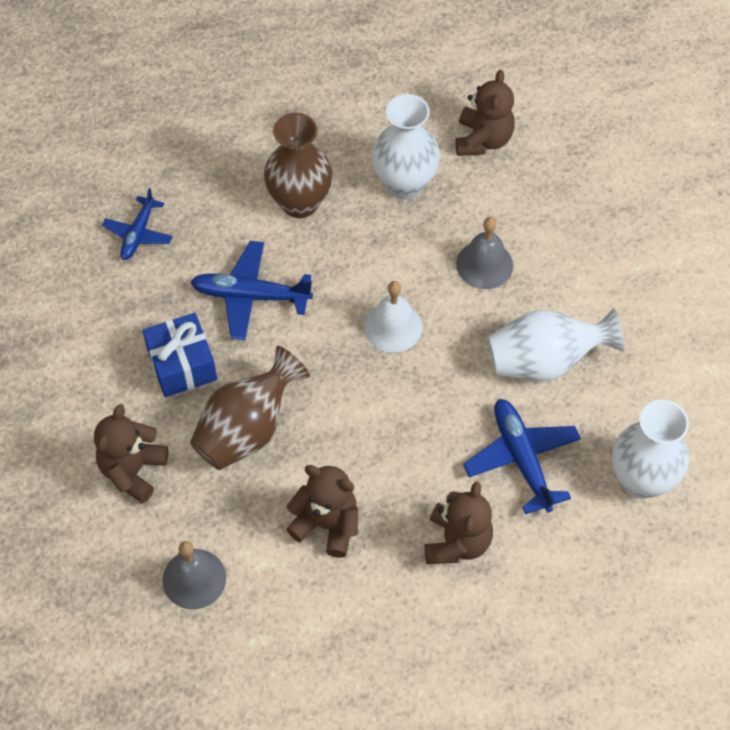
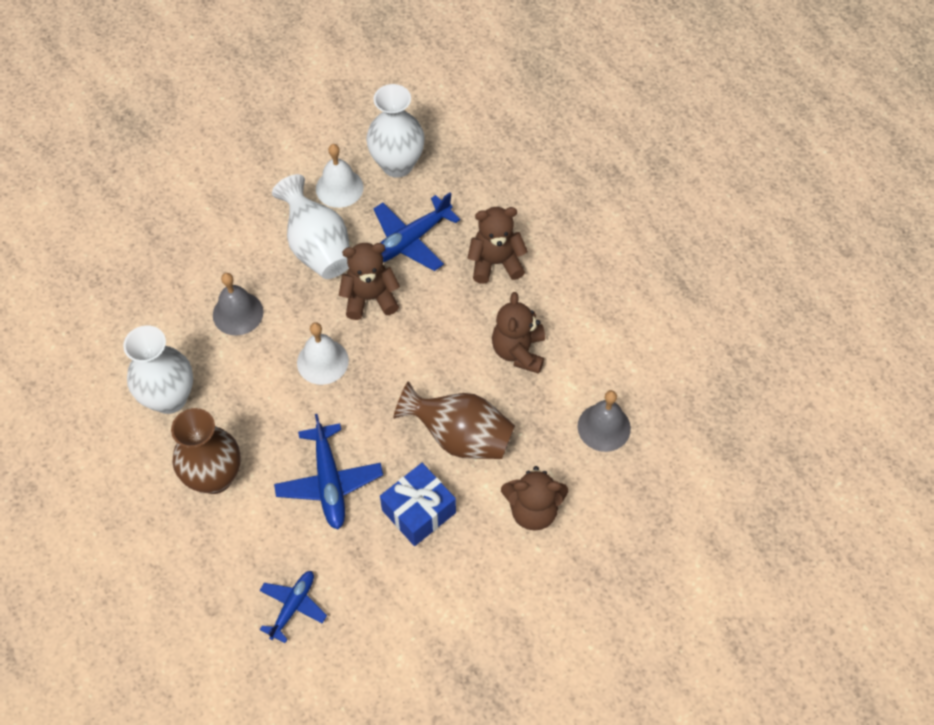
camera: 110 degrees left, 0 degrees up
(138, 234) = (293, 606): blue plane -> blue plane turned 60 degrees counterclockwise
(483, 140) = (101, 351): brown teddy bear -> brown teddy bear (370, 298)
(625, 406) = (339, 188): none -> white bell

